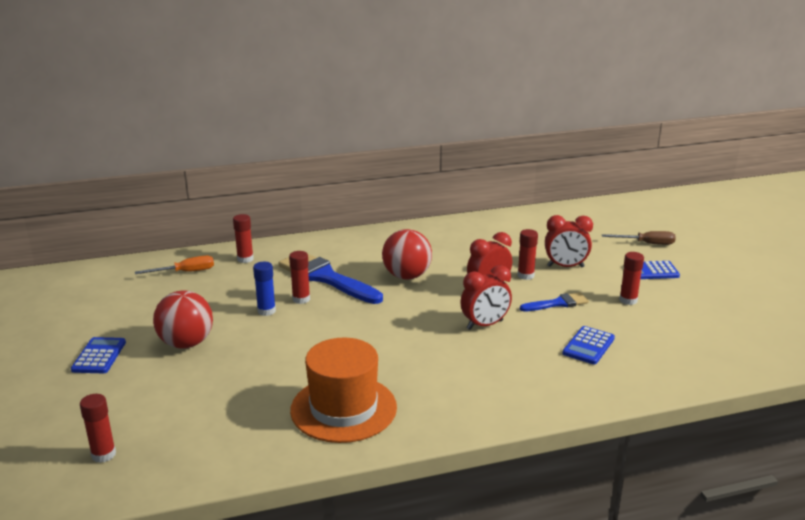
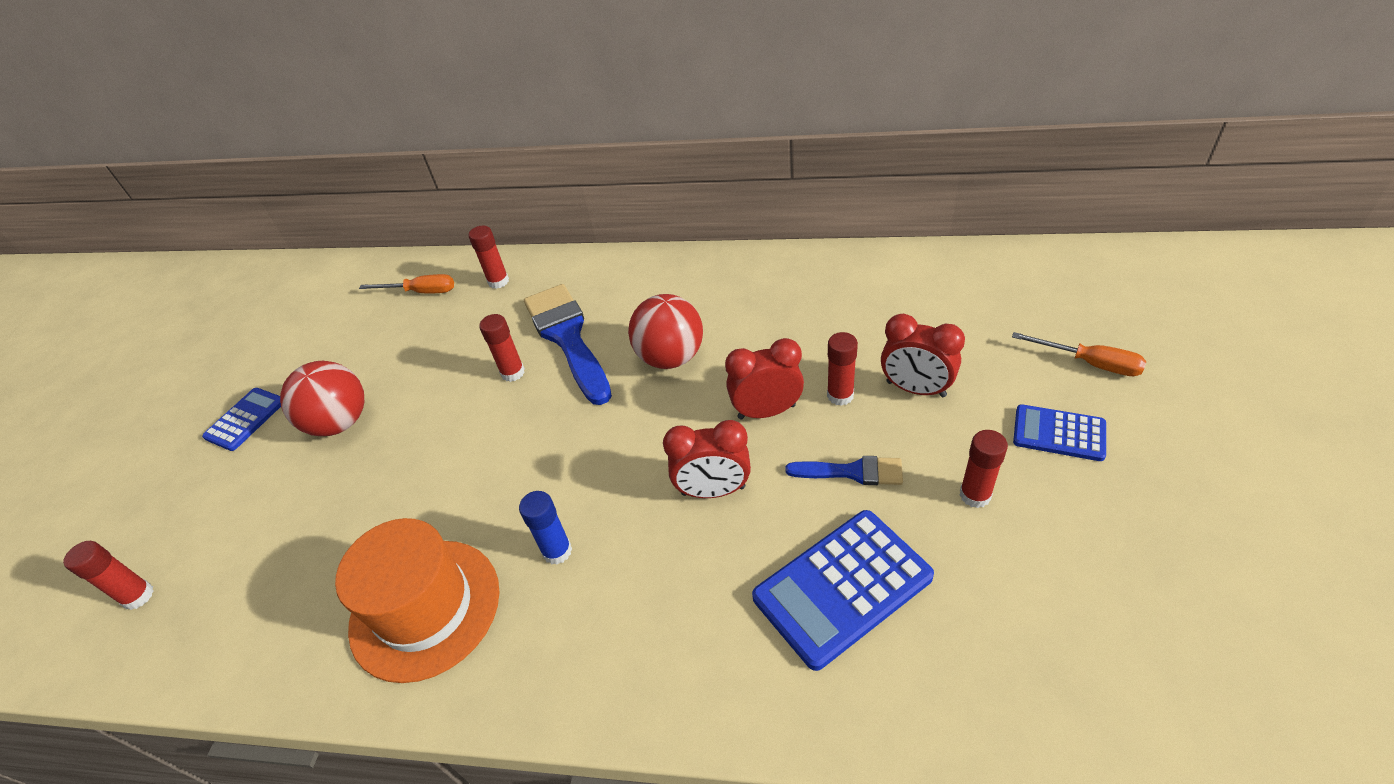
camera: 30 degrees right, 20 degrees up
(266, 311) = (460, 385): blue glue stick -> blue glue stick (557, 551)
(588, 346) = (842, 587): blue calculator -> blue calculator, size x1.70
(646, 243) = (1090, 363): brown screwdriver -> orange screwdriver

